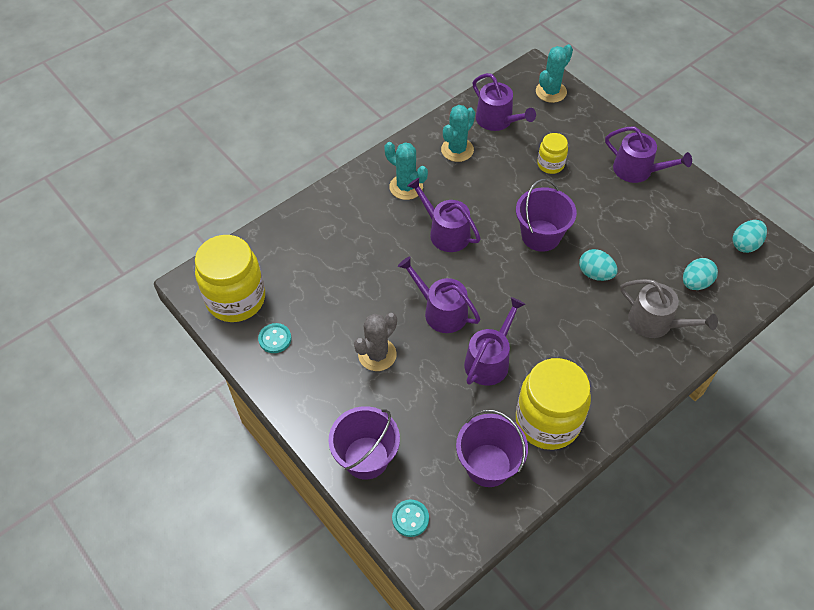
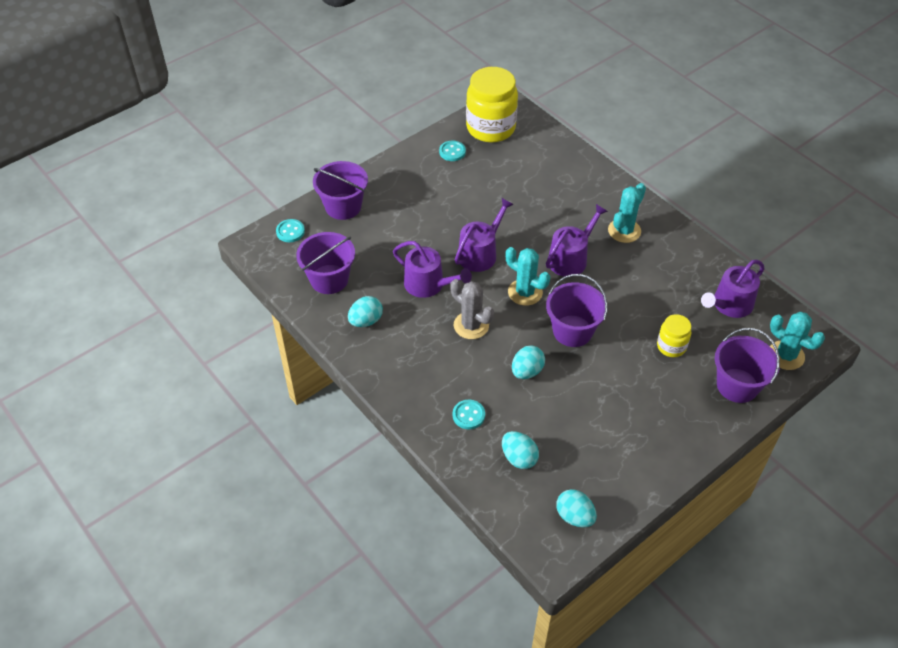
camera: 90 degrees right, 5 degrees down
(377, 355) = (436, 212): grey cactus -> grey cactus (471, 325)
(457, 150) = (680, 270): turquoise cactus -> turquoise cactus (525, 292)
(547, 421) = (366, 321): yellow jar -> turquoise egg
(587, 125) = (737, 385): none -> purple bucket
(637, 170) = (674, 426): purple watering can -> none
(656, 322) = (468, 415): grey watering can -> turquoise button

